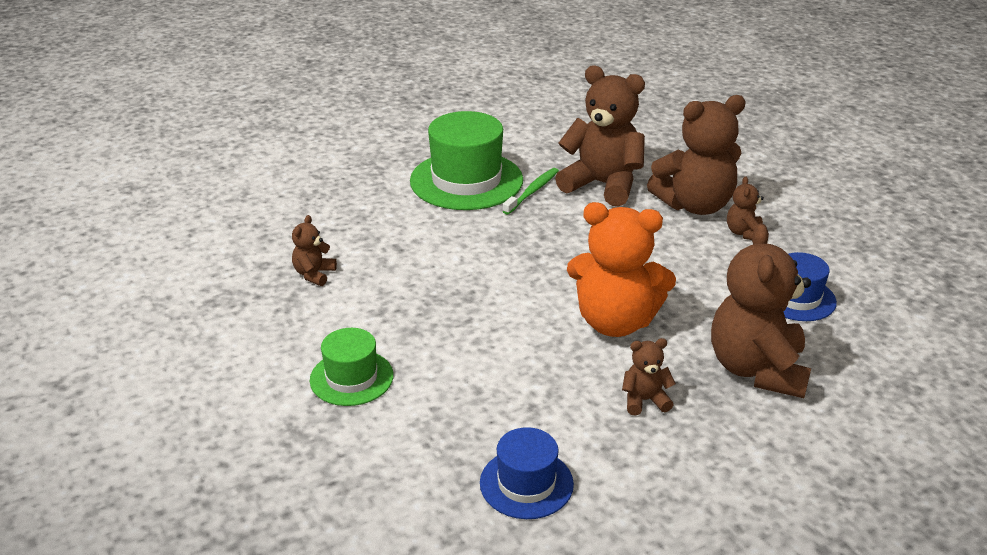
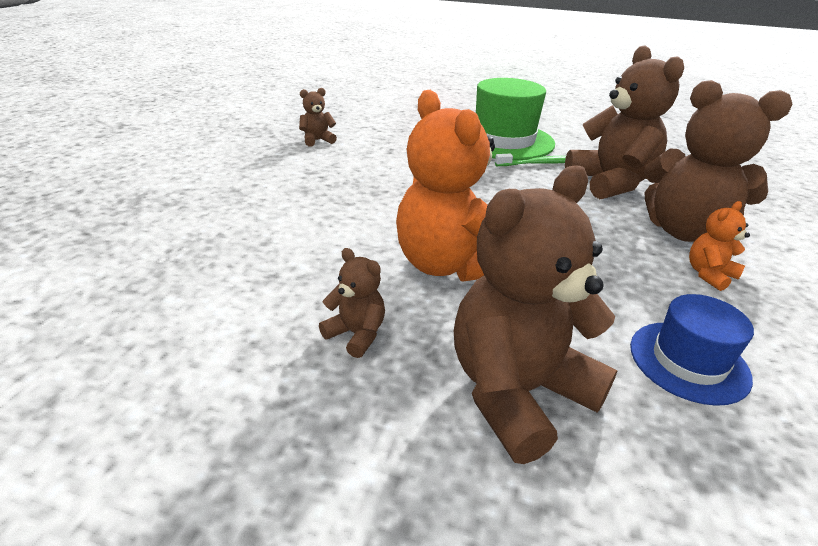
camera: 45 degrees right, 0 degrees up
(351, 378) = (220, 192): green hat -> none
(526, 483) = (152, 320): blue hat -> none
(744, 233) = (709, 274): brown teddy bear -> orange teddy bear

